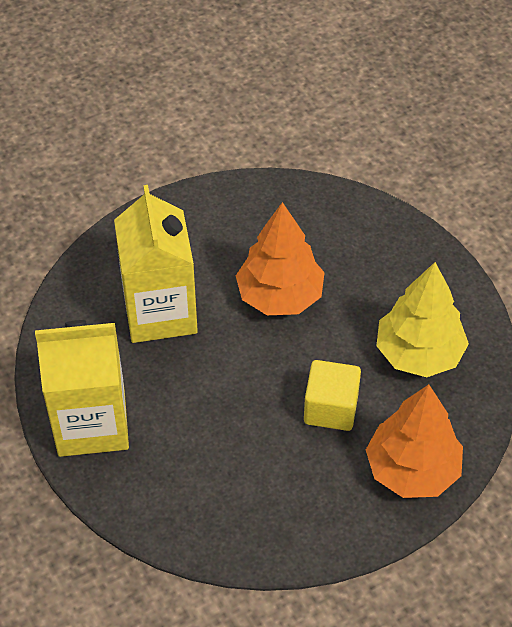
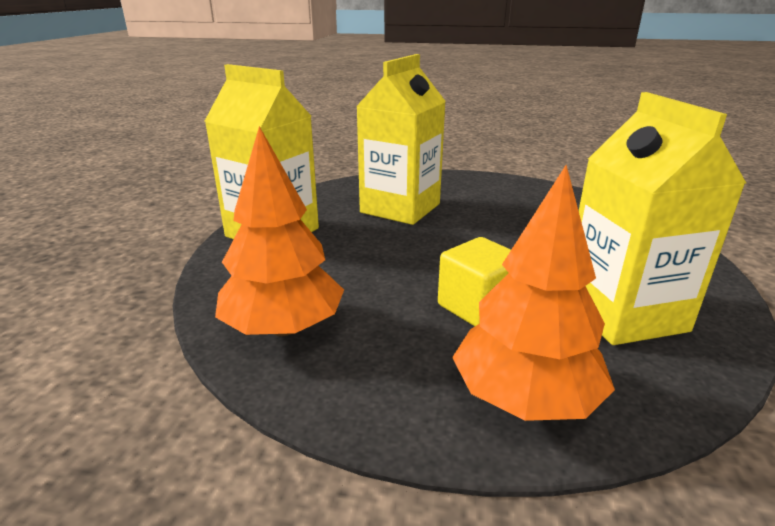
camera: 40 degrees right, 25 degrees down
(279, 296) = (507, 232): orange tree -> orange tree (283, 328)
(419, 353) = (623, 313): yellow tree -> yellow carton

